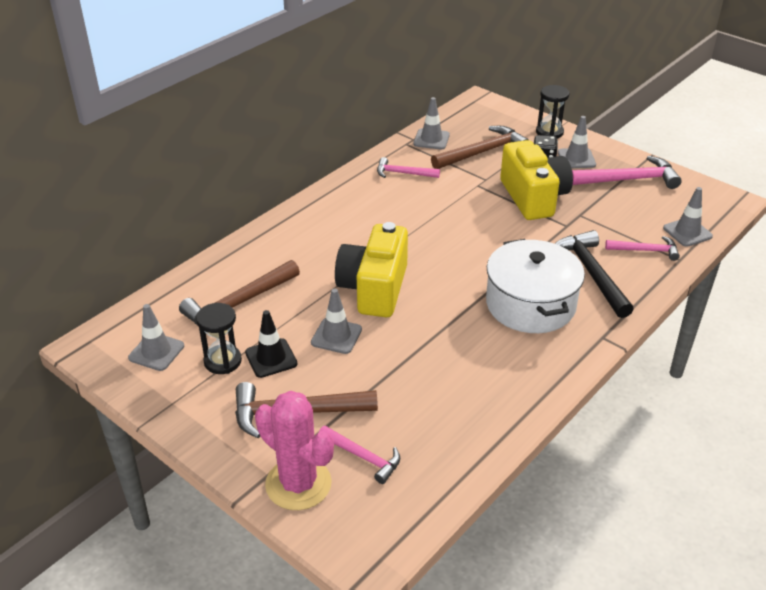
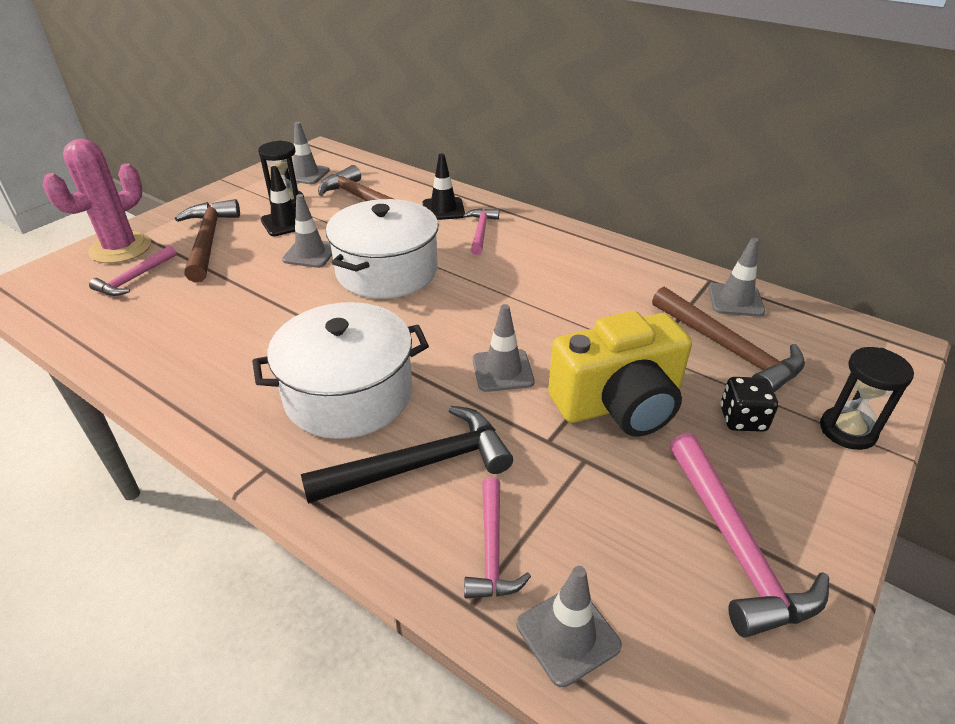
camera: 85 degrees right, 0 degrees up
(271, 255) = (443, 209): none -> black traffic cone
(374, 288) = (387, 271): yellow camera -> white pot
(403, 173) = (633, 280): pink hammer -> pink hammer (481, 231)
(576, 158) = (772, 465): grey traffic cone -> grey traffic cone (502, 370)

